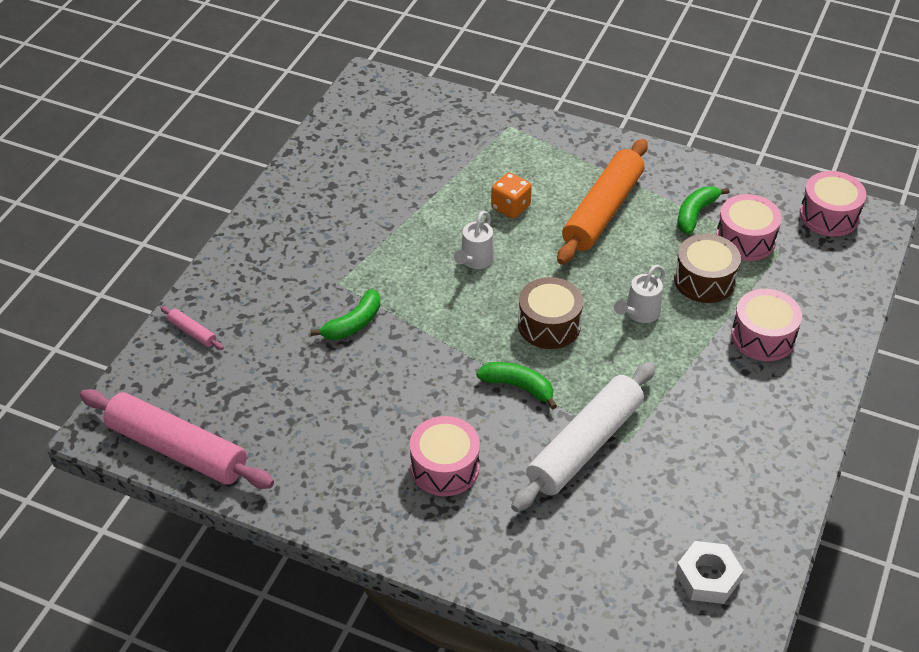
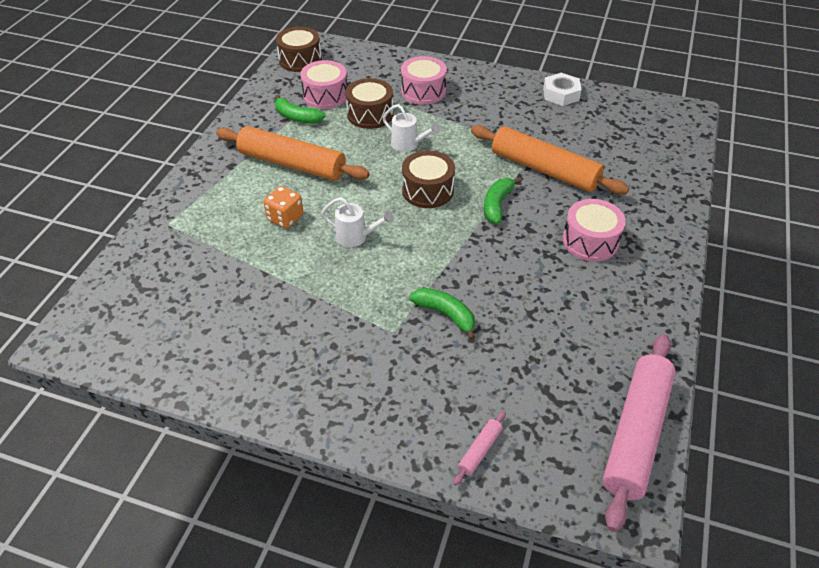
camera: 95 degrees left, 0 degrees up
(585, 445) = (544, 169): white rolling pin -> orange rolling pin
(707, 577) = (632, 118): white nut -> white nut (561, 94)
(829, 216) = (300, 60): pink drum -> brown drum

